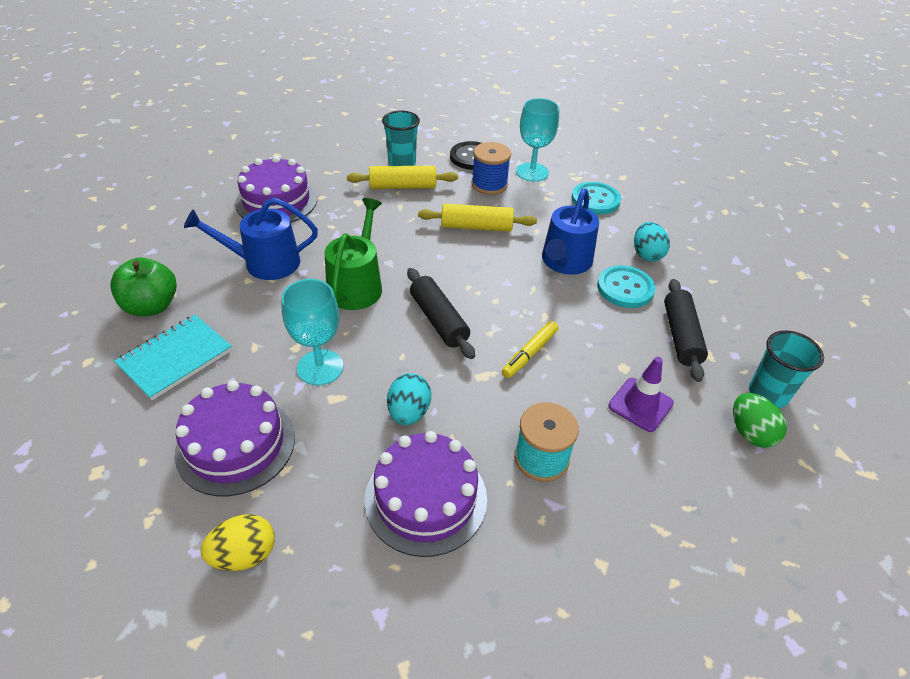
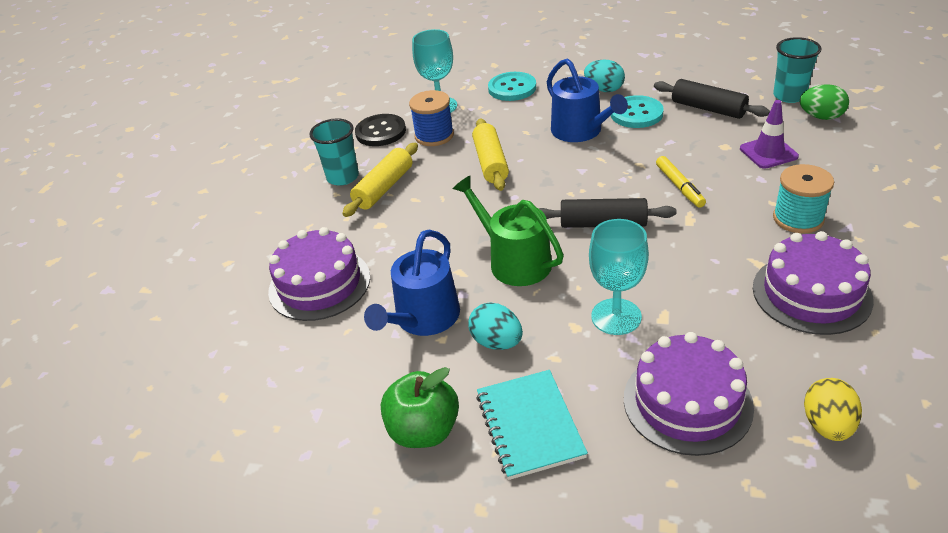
camera: 50 degrees left, 5 degrees down
(409, 412) = (709, 275): turquoise egg -> turquoise egg (497, 342)
(476, 227) = (490, 162): yellow rolling pin -> yellow rolling pin turned 45 degrees counterclockwise

